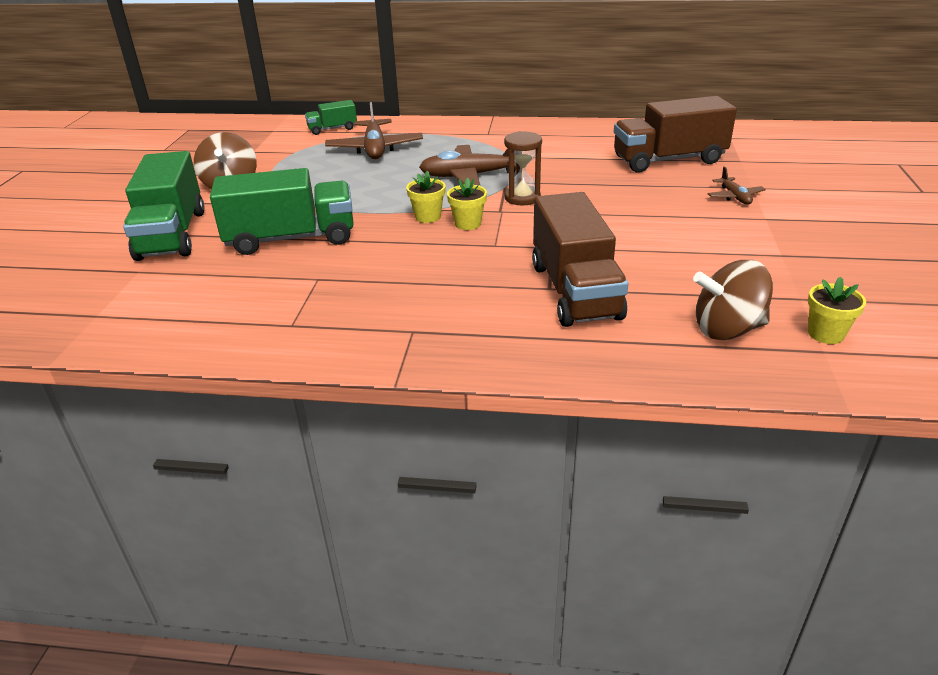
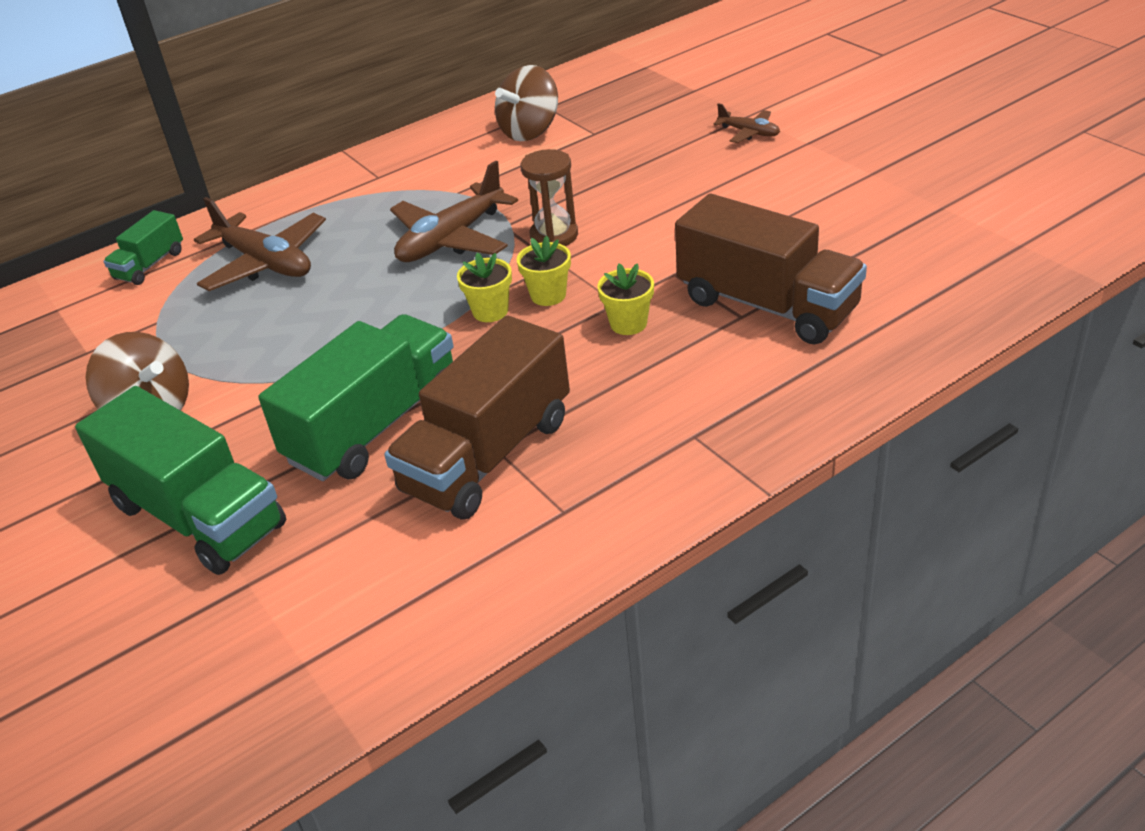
camera: 40 degrees left, 5 degrees up
(668, 160) = (628, 120): brown truck -> brown truck (488, 455)
(727, 329) = (935, 267): brown spinning top -> brown spinning top (530, 131)
(826, 334) = (1002, 229): yellow flower pot -> yellow flower pot (628, 324)

